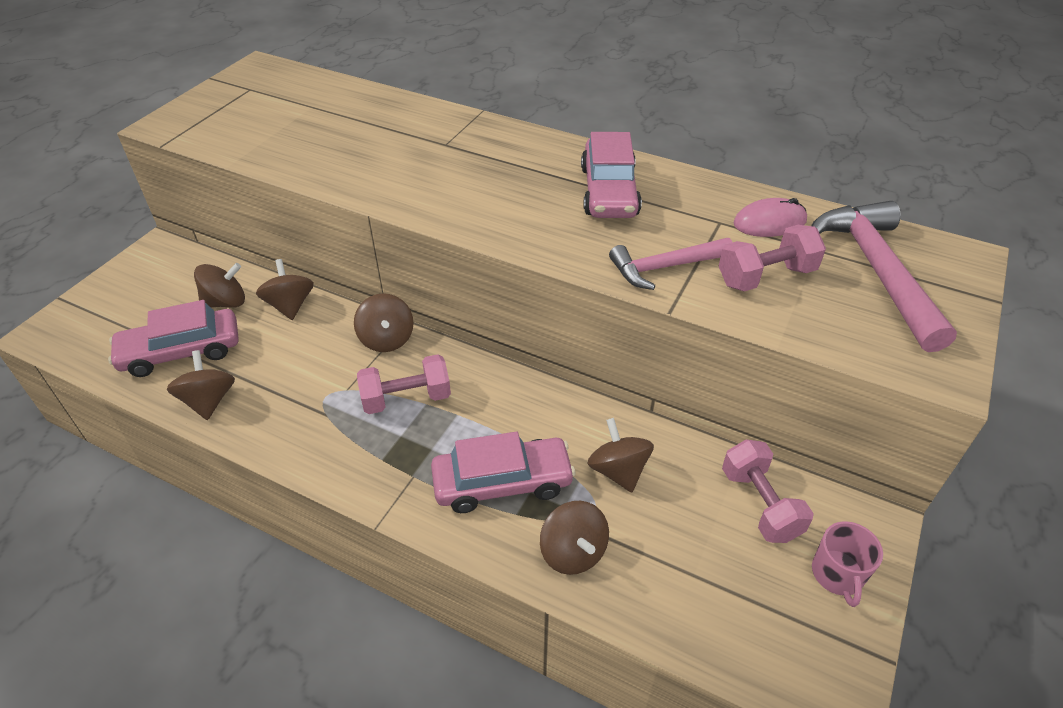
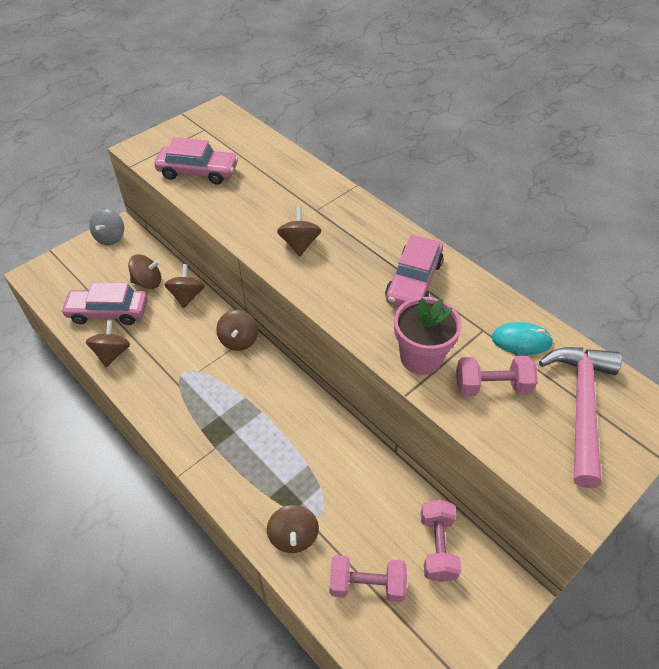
camera: 20 degrees right, 5 degrees up
(147, 262) = (110, 237): none -> grey spinning top
(406, 398) = (233, 389): pink dumbbell -> pink dumbbell (367, 585)
(502, 482) = (269, 471): pink car -> pink car (198, 172)
(618, 470) = (350, 488): brown spinning top -> brown spinning top (299, 244)
(664, 267) = (421, 357): pink hammer -> pink flower pot
(769, 222) = (521, 340): pink mouse -> turquoise mouse
(837, 574) = (466, 617): pink mug -> none

